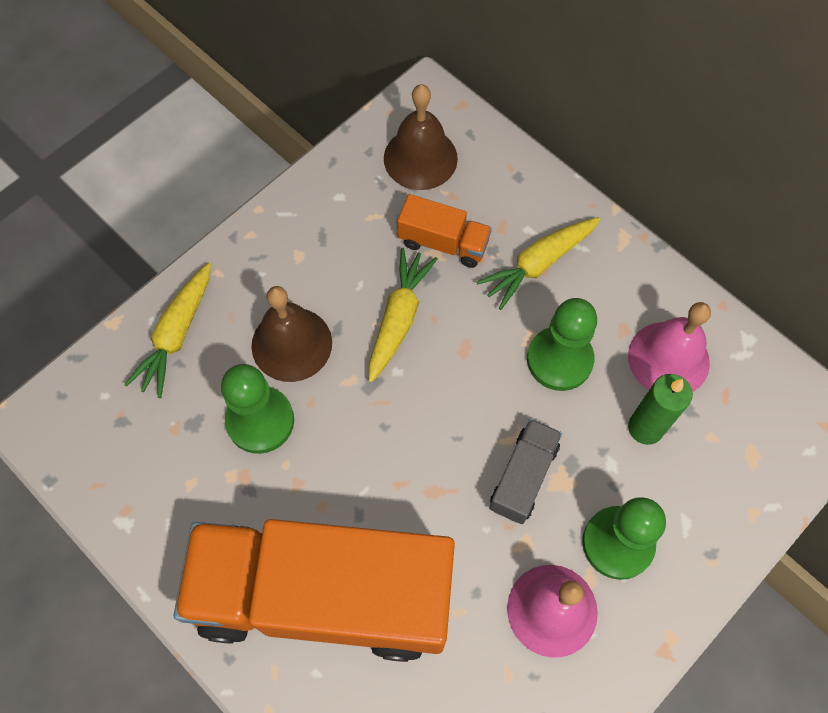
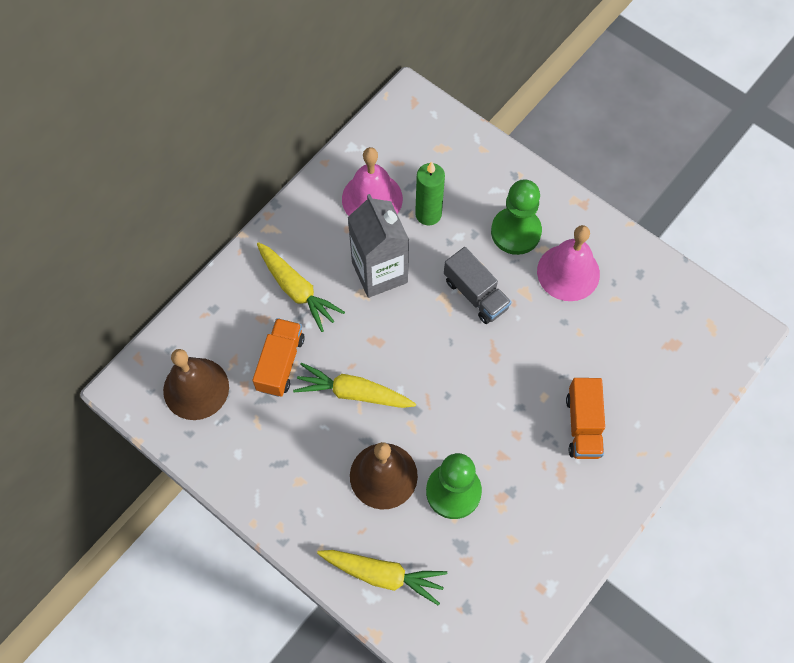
camera: 95 degrees left, 0 degrees up
(323, 596) = (583, 425): orange truck -> orange truck, size x0.41
(523, 477) = (475, 294): grey truck -> grey truck turned 150 degrees counterclockwise
(559, 360) = (379, 272): green pawn -> grey carton

